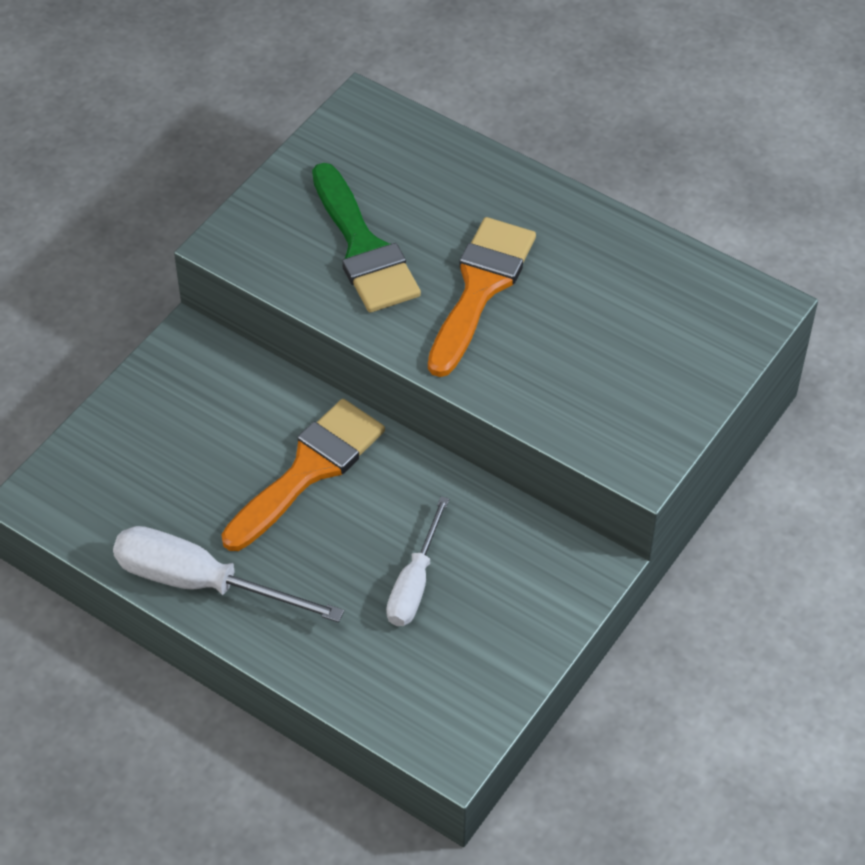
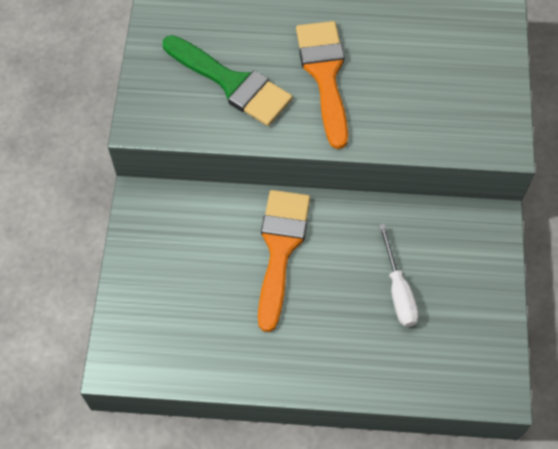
camera: 30 degrees left, 10 degrees up
(201, 583) = (266, 364): white screwdriver -> none

